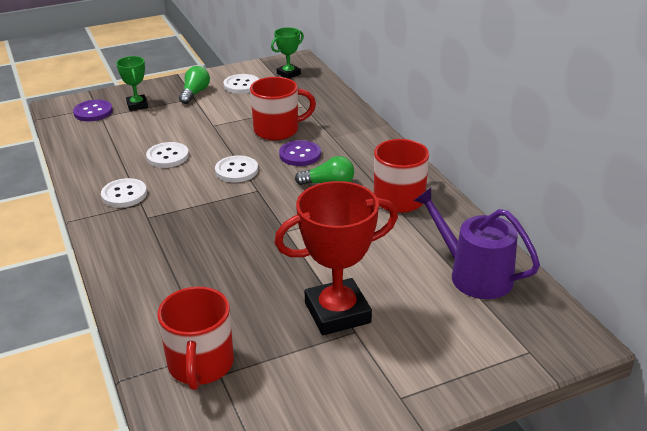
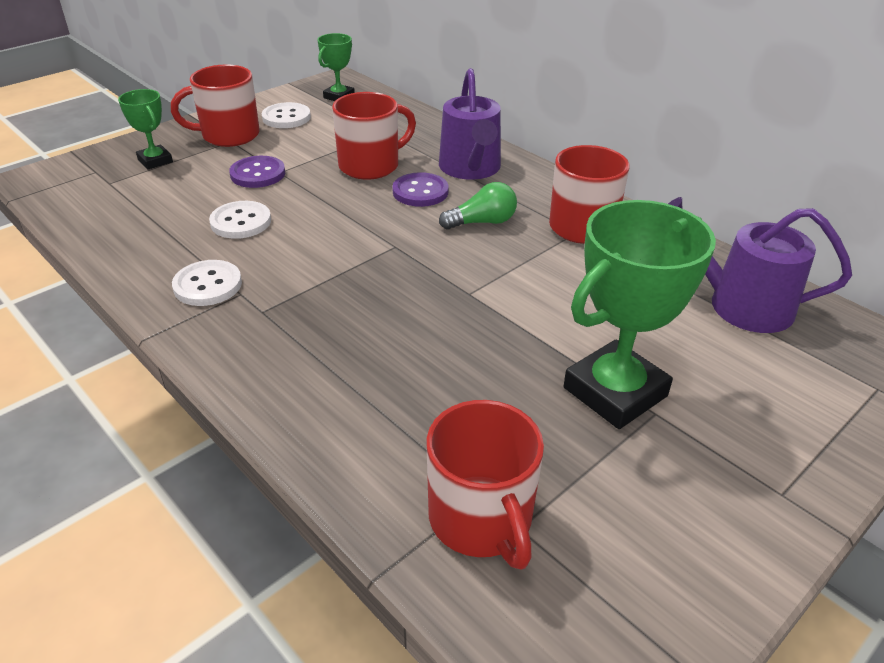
camera: 20 degrees left, 5 degrees up
(93, 112) = (94, 178): purple button -> purple button (258, 174)
(195, 93) = (229, 135): green light bulb -> red mug
(236, 170) = (350, 225): white button -> none
(337, 312) = (615, 392): red trophy -> green trophy
(348, 143) = (471, 168): none -> purple watering can

